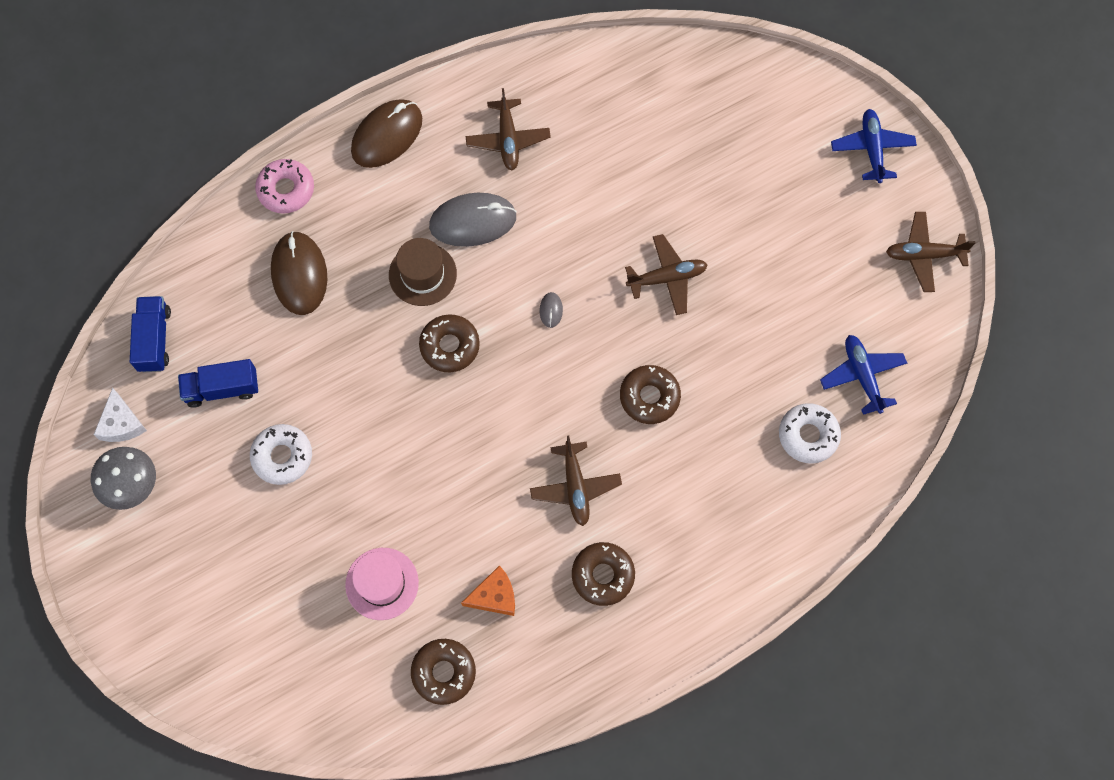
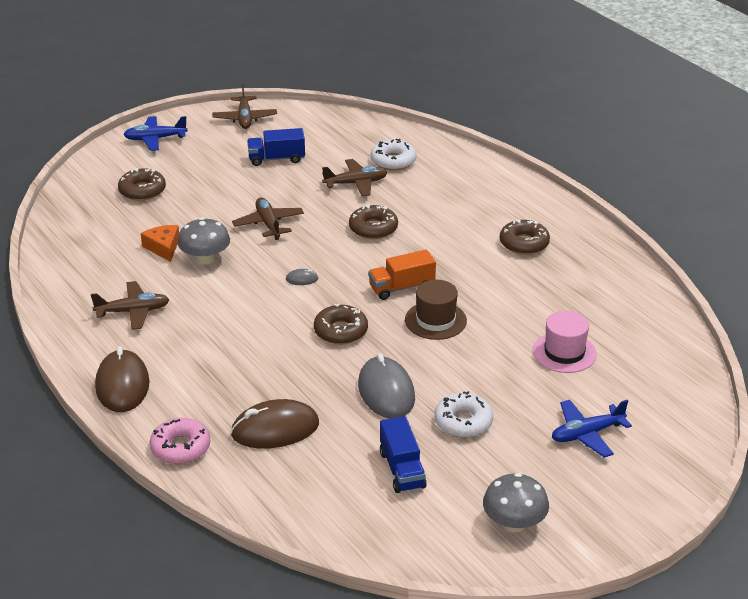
camera: 95 degrees left, 35 degrees down
(121, 423) = (451, 539): white cheese -> none
(154, 339) = (355, 526): blue truck -> blue truck (276, 159)
(387, 135) = (122, 385): brown mouse -> brown mouse turned 45 degrees clockwise
(422, 274) = (271, 351): brown hat -> brown hat (435, 320)
(444, 672) = (627, 314): brown donut -> brown donut (142, 190)
(473, 221) = (217, 326): grey mouse -> grey mouse (386, 392)
(494, 596) = (556, 293): orange cheese -> orange cheese (163, 247)
(524, 418) = (401, 287): none -> orange truck
(575, 487) = (455, 259): brown plane -> brown plane (356, 183)
(600, 209) = (205, 259): none -> grey mushroom
(862, 376) = (343, 141): blue plane -> blue plane (587, 434)

